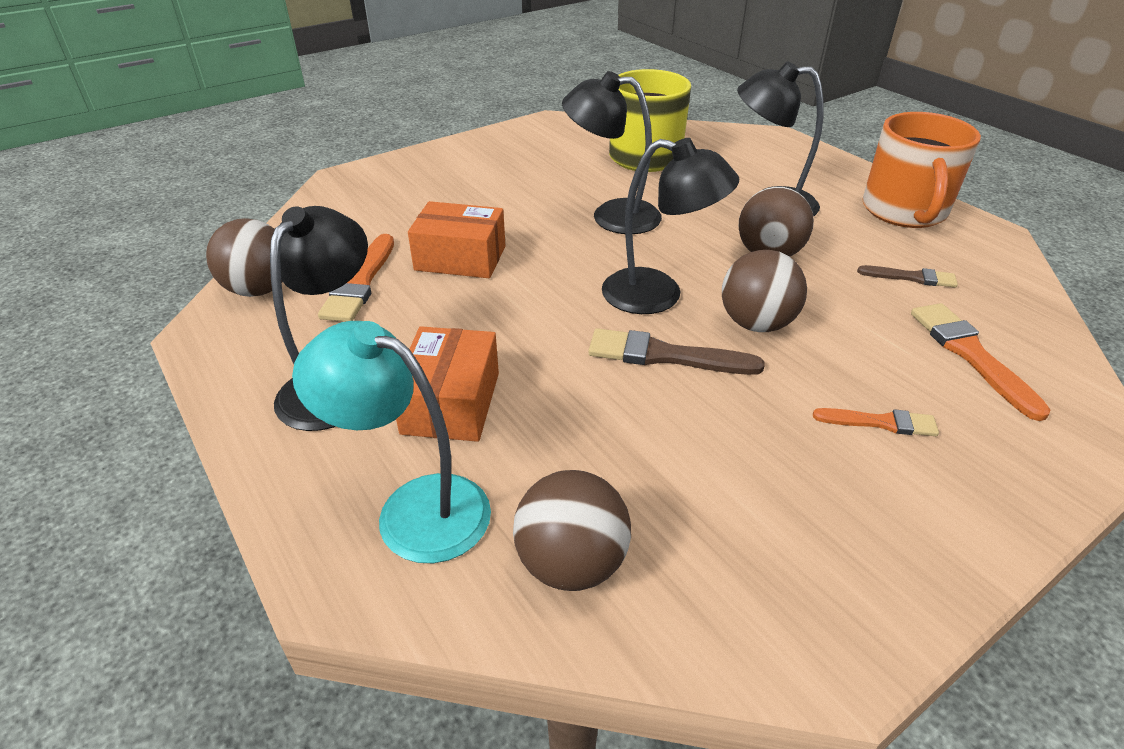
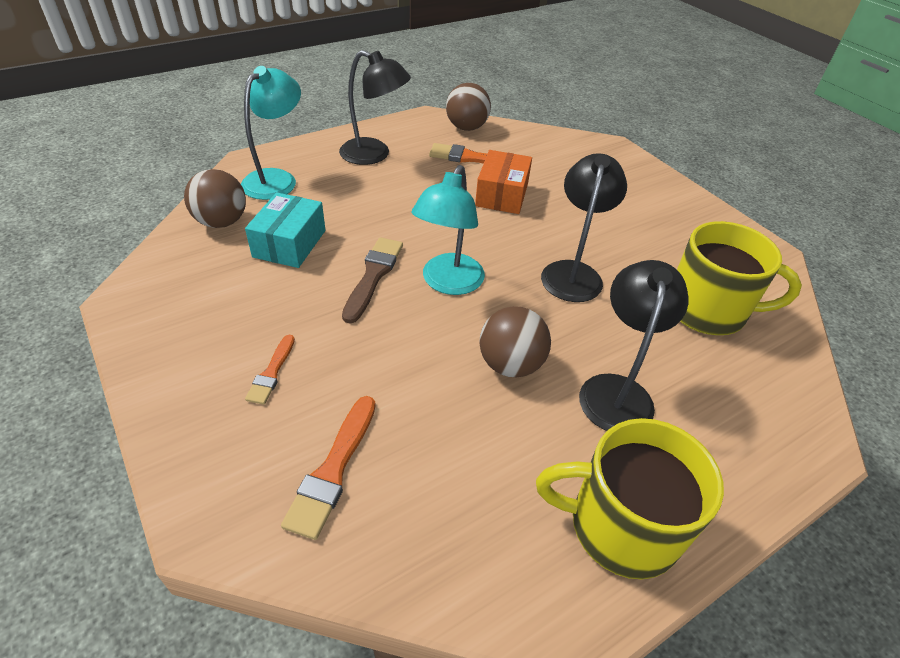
camera: 90 degrees right, 5 degrees up
(451, 403) = (349, 190): orange box -> none
(615, 452) = (289, 243): none -> turquoise box
(658, 295) = (448, 283): black lamp -> turquoise lamp
(756, 324) = (403, 331): brown ball -> none
(904, 211) = (621, 526): orange mug -> yellow mug
(911, 277) = (466, 472): brown brush -> none
(971, 355) = (333, 470): orange brush -> orange brush turned 120 degrees clockwise

